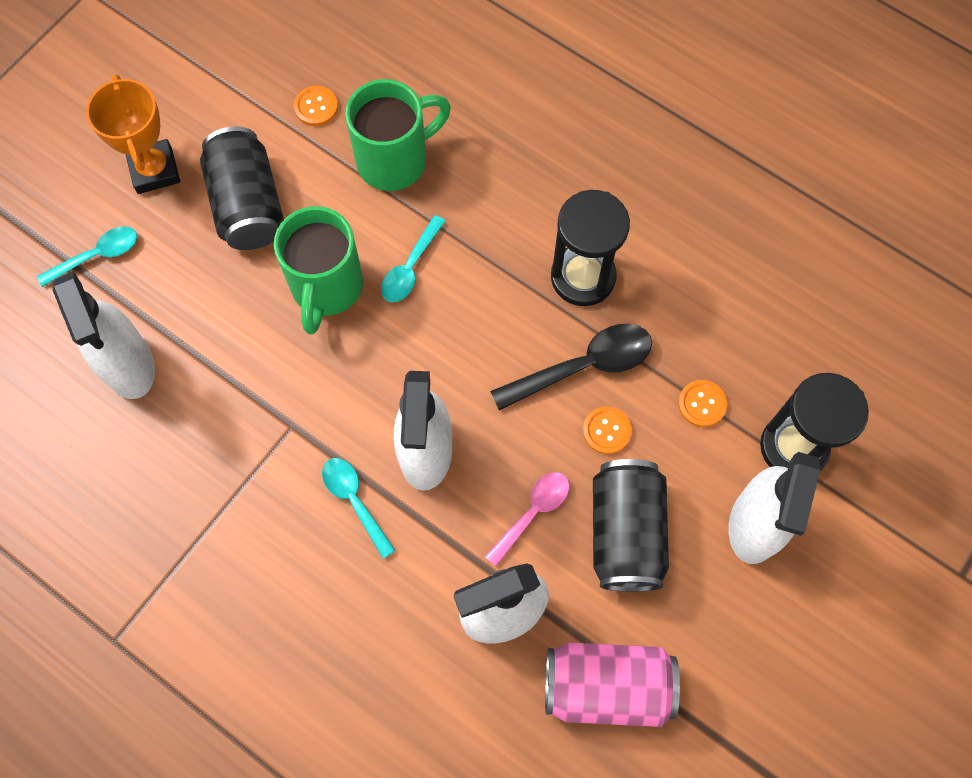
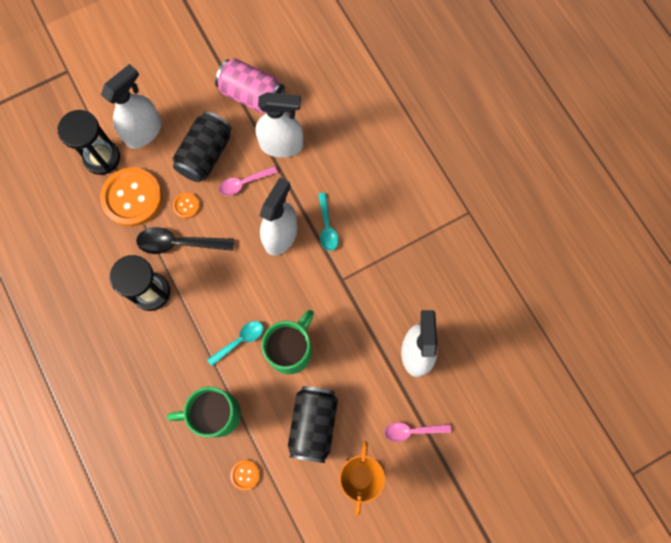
camera: 155 degrees left, 5 degrees up
(97, 256) = (412, 431): turquoise spoon -> pink spoon
(702, 404) = (132, 198): orange button -> orange button, size x2.26

